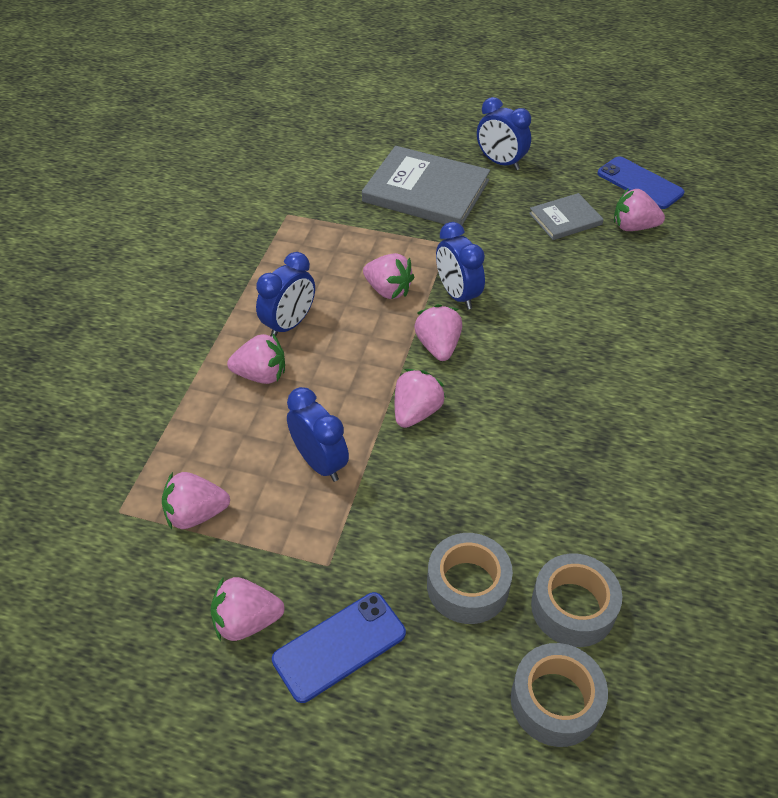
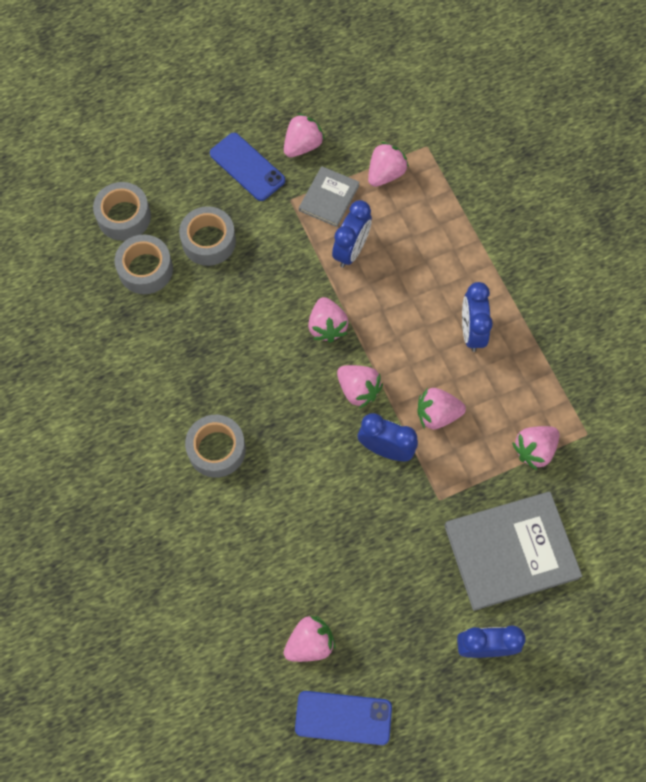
camera: 140 degrees right, 20 degrees up
(261, 375) = (446, 280): pink strawberry -> pink strawberry (534, 450)
(320, 463) = (351, 250): blue clock -> blue clock turned 75 degrees counterclockwise
(339, 646) = (247, 167): blue phone -> blue phone turned 60 degrees counterclockwise
(565, 219) = (372, 608): grey book -> grey book (329, 198)
(617, 383) = (216, 449): none -> grey tape

